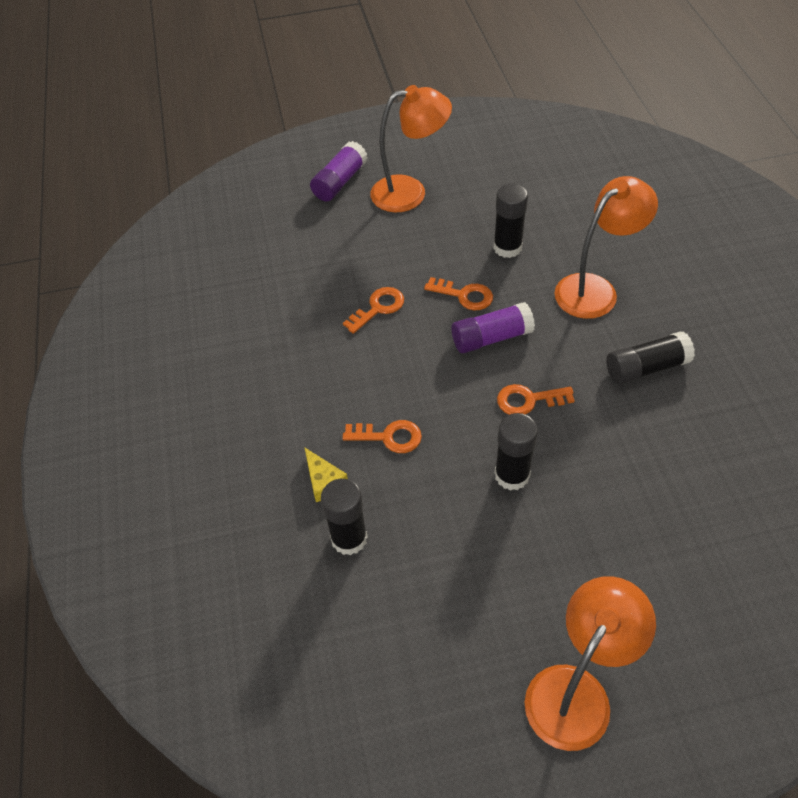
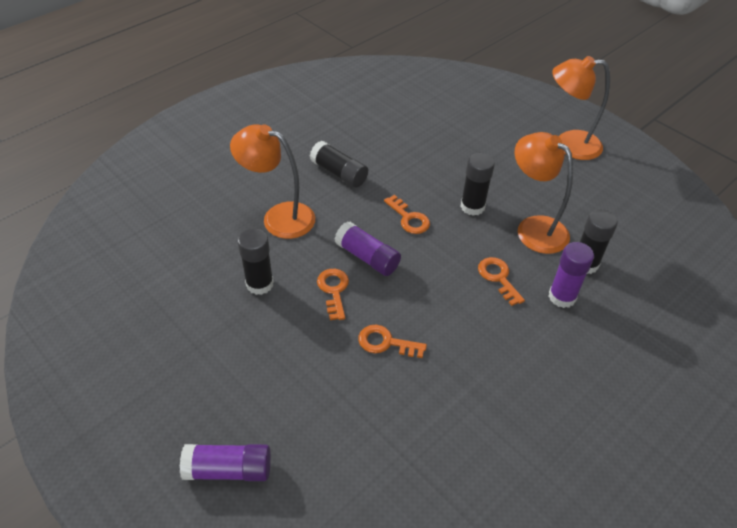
camera: 125 degrees left, 5 degrees down
(324, 481) = (562, 297): yellow cheese -> purple glue stick
(410, 192) = (217, 391): orange lamp -> orange lamp (534, 228)

